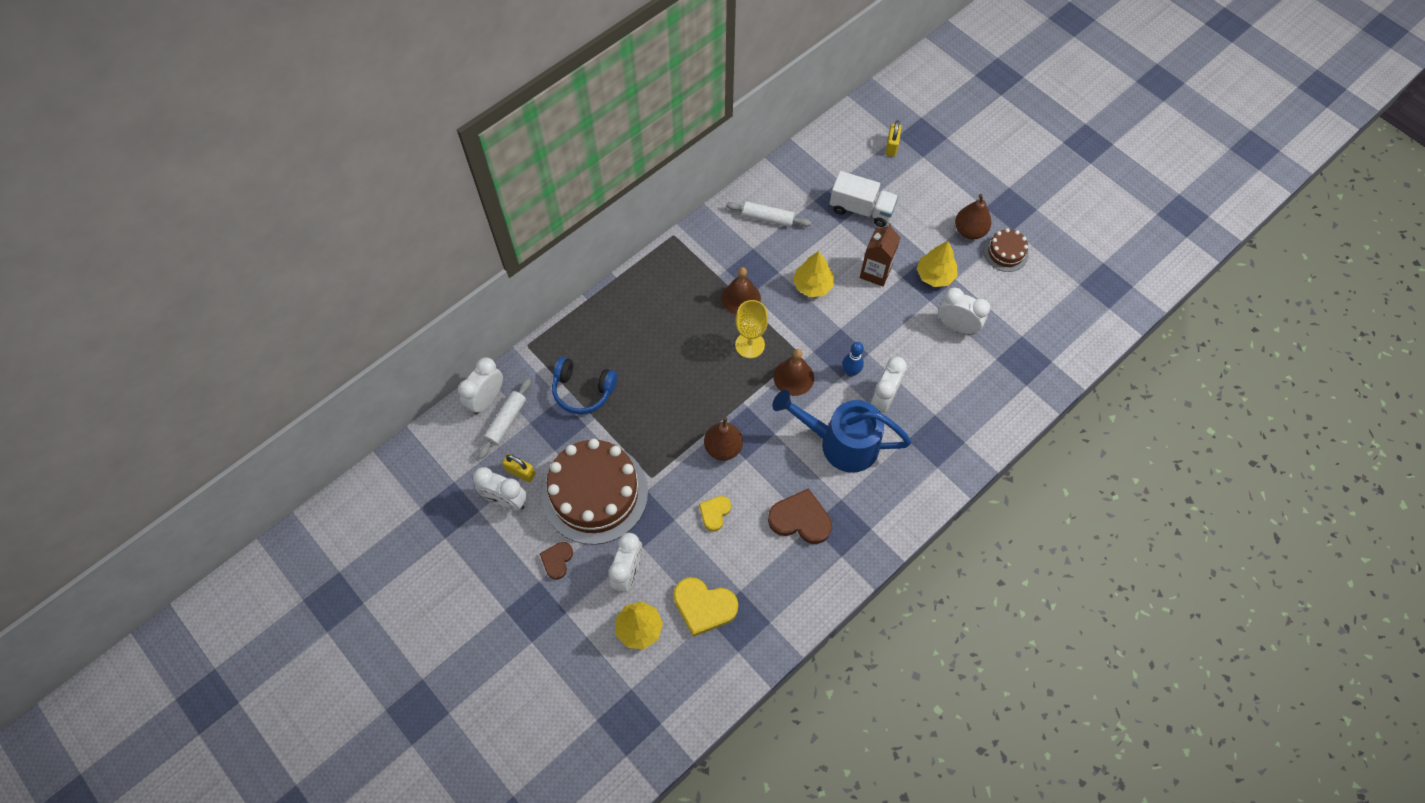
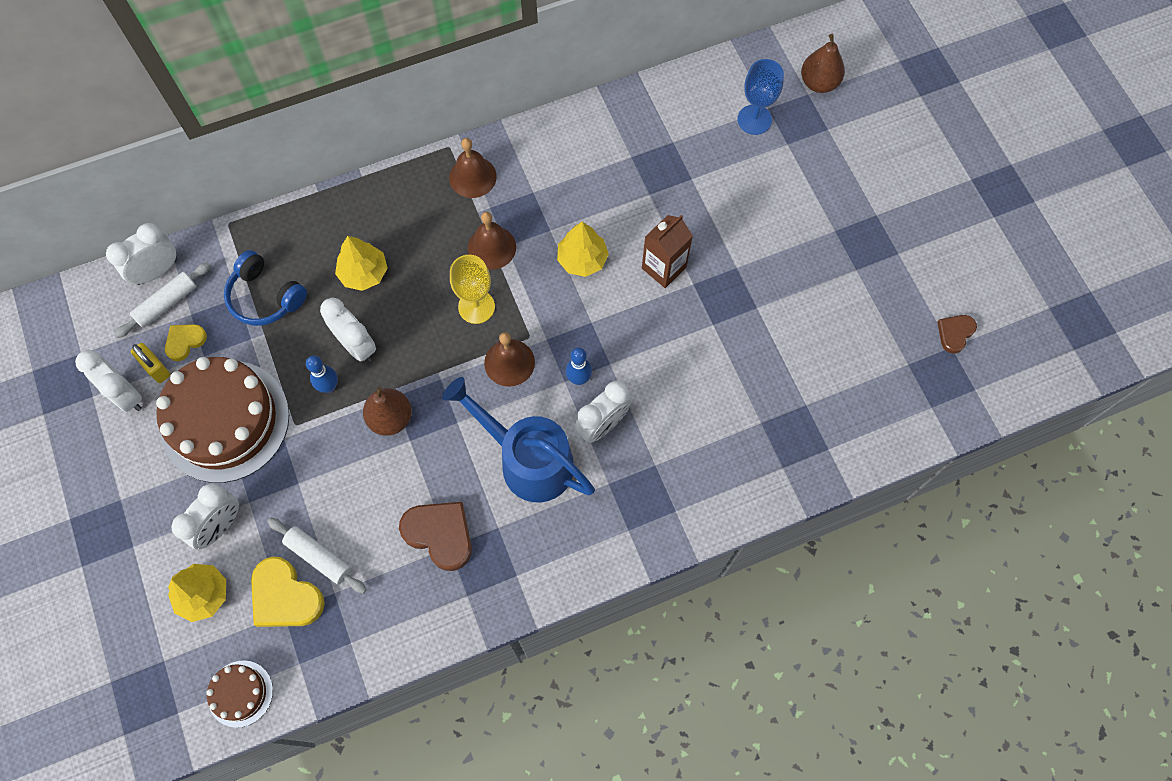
camera: 20 degrees right, 5 degrees up
(557, 560) = (150, 483): brown heart -> brown heart (955, 333)
(664, 440) = (329, 386): none -> blue bowling pin
(702, 251) = (472, 177): none -> brown bell
(715, 513) = (346, 492): yellow heart -> yellow heart (185, 341)
(768, 218) = (566, 161): white rolling pin -> white rolling pin (319, 557)
(861, 209) = (682, 185): white truck -> none
(891, 147) = (754, 119): yellow padlock -> blue goblet
(935, 275) = (734, 295): yellow tree -> yellow tree (364, 273)
(956, 326) = (731, 366): white clock -> white clock (356, 345)
(969, 231) = (801, 254): brown pear -> brown pear (819, 83)
(1005, 252) = (834, 295): brown cake -> brown cake (240, 693)

